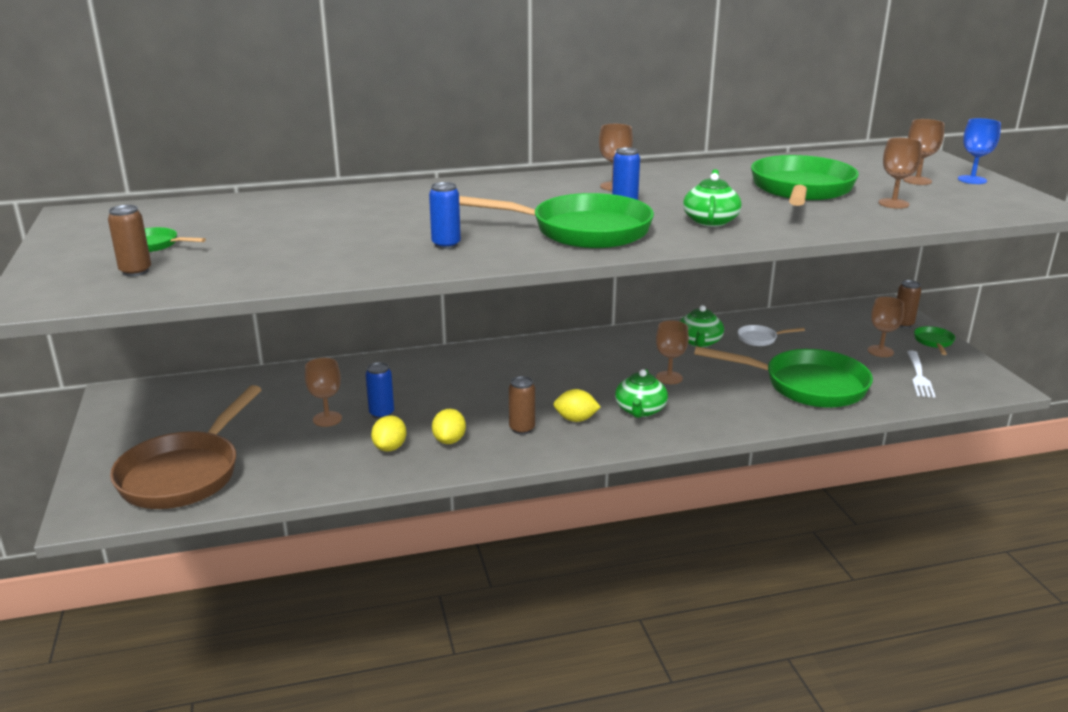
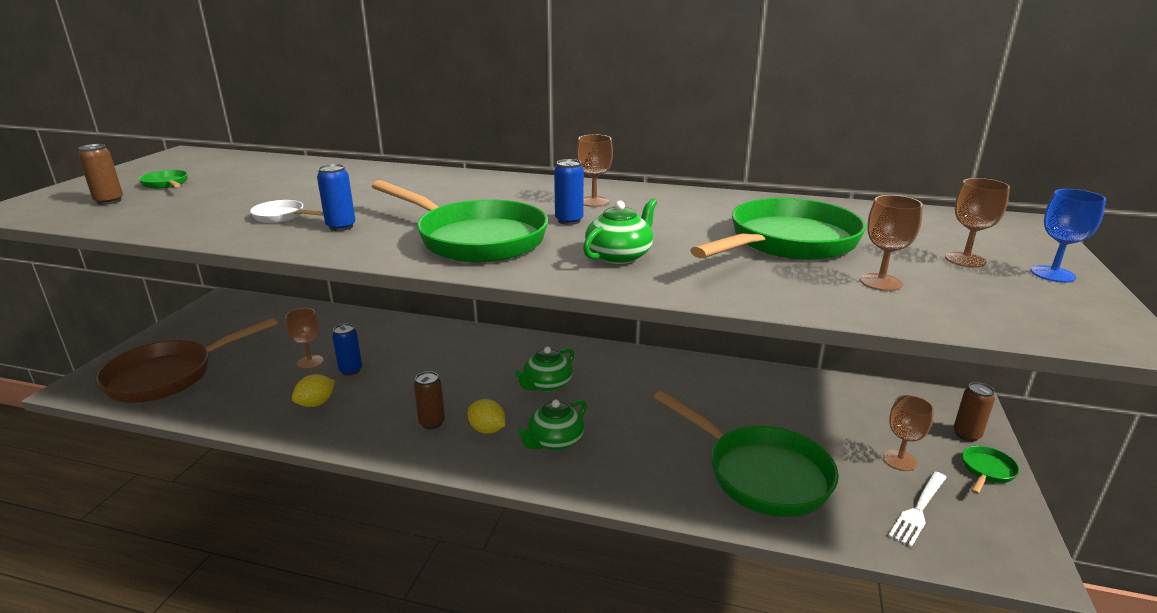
camera: 30 degrees right, 0 degrees up
(449, 440) = (364, 413): yellow lemon -> none
(669, 378) = (624, 415): brown goblet -> none
(699, 342) = (699, 386): green teapot -> green teapot (547, 384)
(760, 339) = (768, 401): white pan -> white pan (282, 216)

